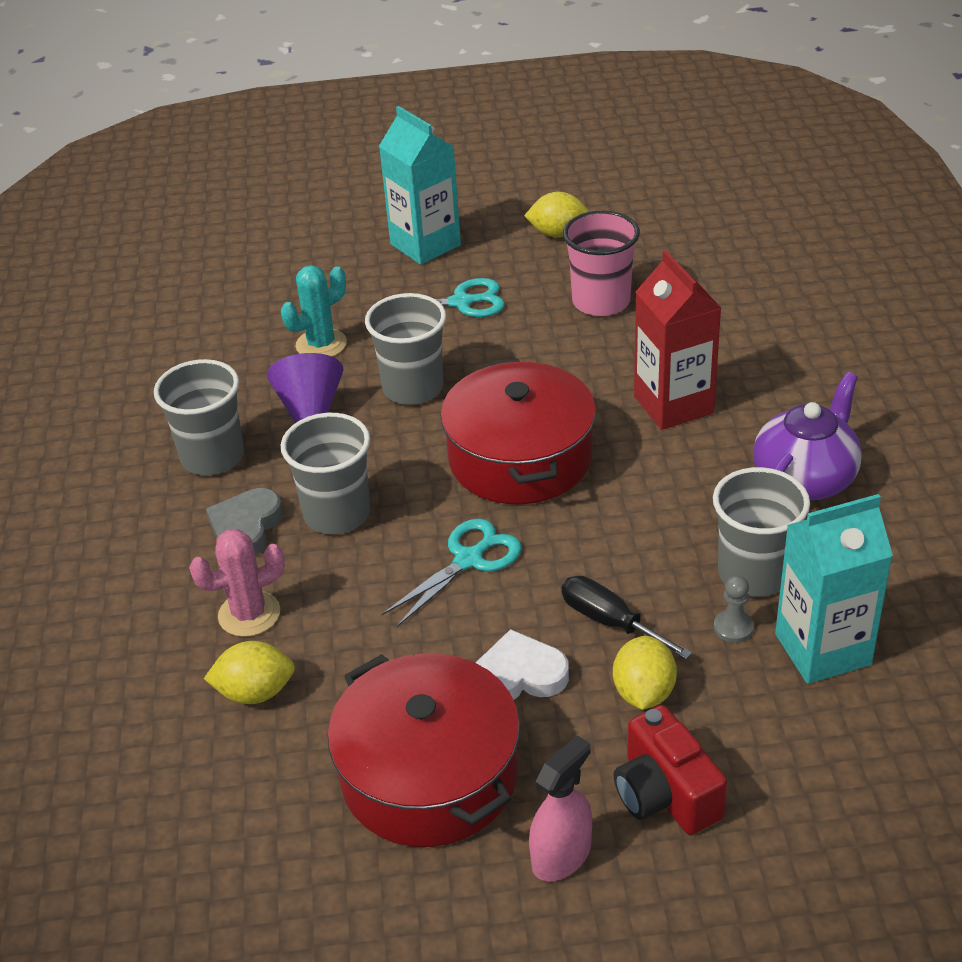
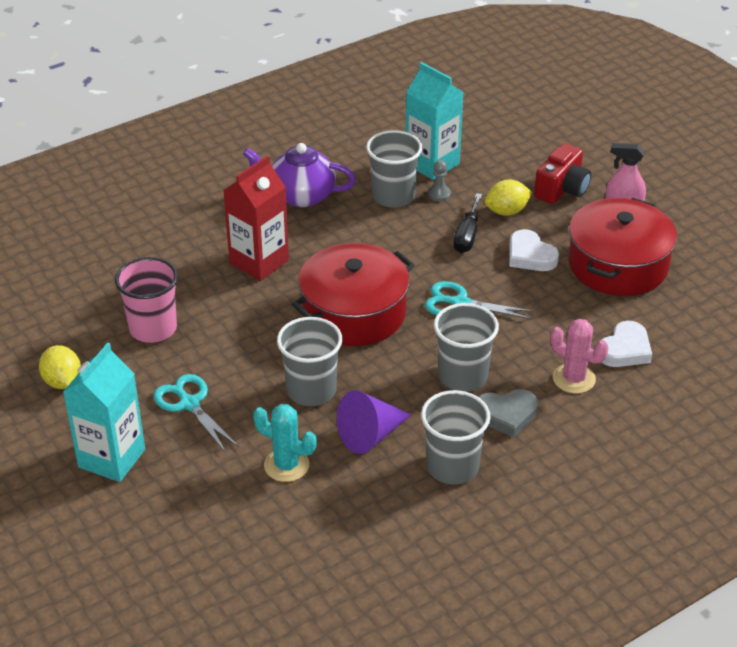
camera: 120 degrees left, 0 degrees up
(255, 692) = (625, 350): yellow lemon -> white heart

